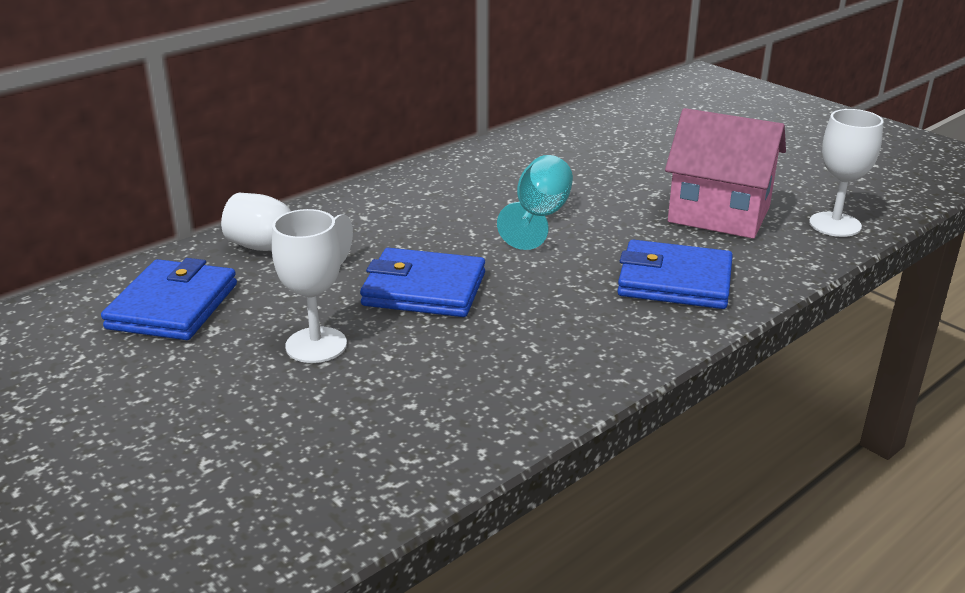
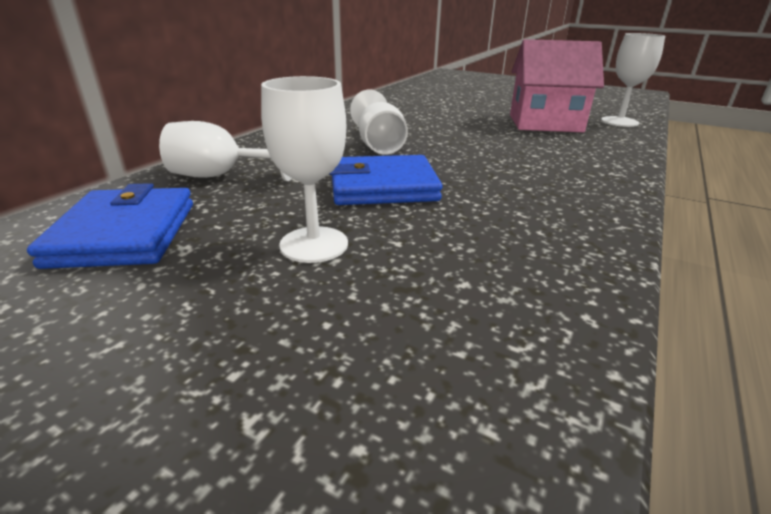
camera: 20 degrees left, 0 degrees up
(467, 226) = (379, 145): none -> white goblet
(539, 217) = (427, 135): turquoise goblet -> none
(674, 281) = (568, 158): blue wallet -> none

